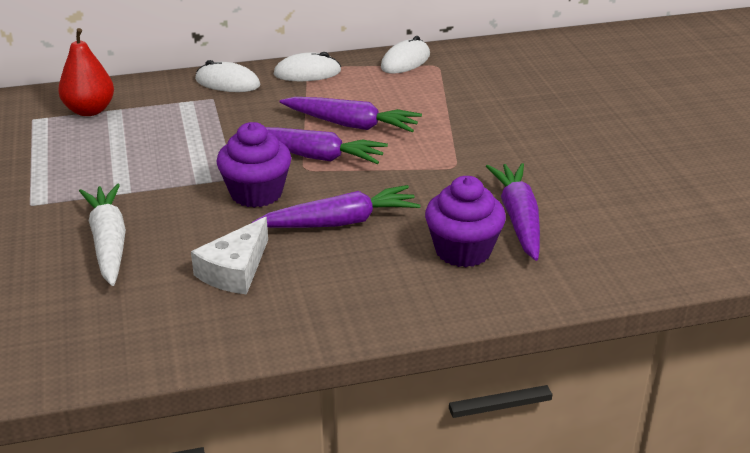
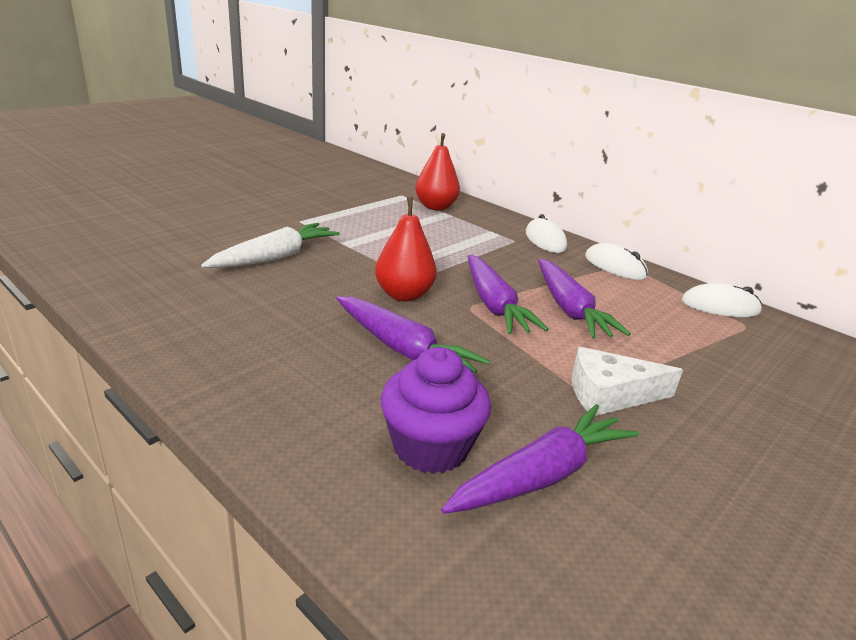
camera: 55 degrees right, 5 degrees down
(235, 270) = (279, 318): white cheese -> white cheese (610, 394)
(256, 193) = (404, 295): purple cupcake -> red pear

